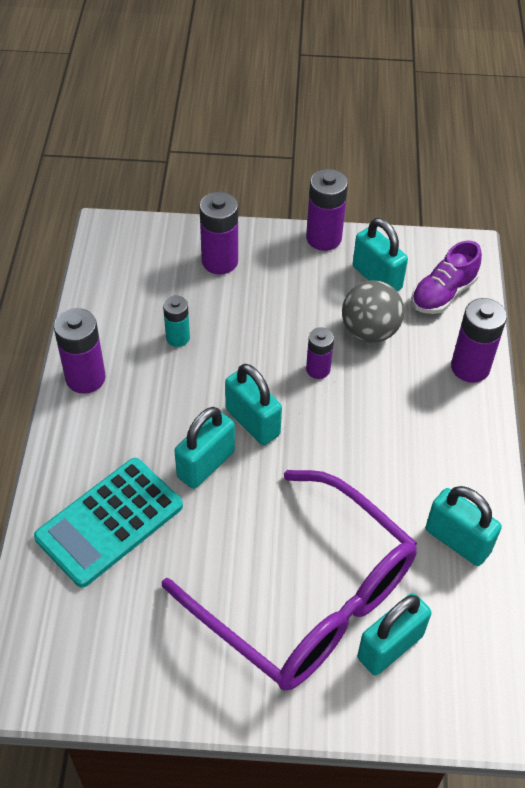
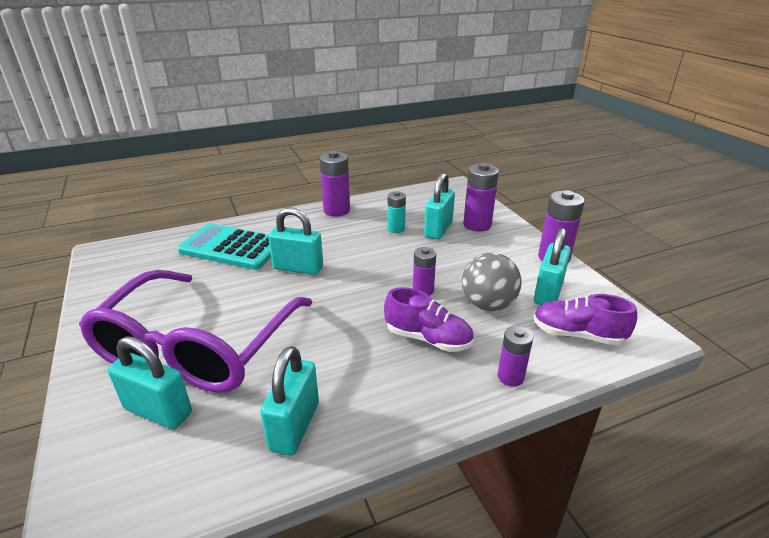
camera: 65 degrees right, 20 degrees down
(252, 422) = (348, 276): turquoise padlock -> turquoise padlock (438, 229)
(394, 400) = (428, 338): none -> purple shoe
(470, 367) = (510, 377): purple battery -> purple battery, size x0.62

